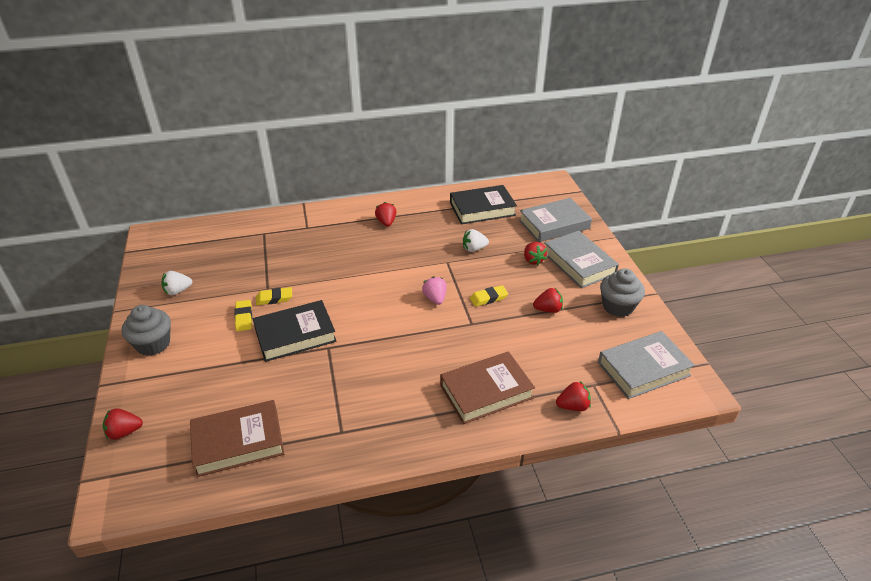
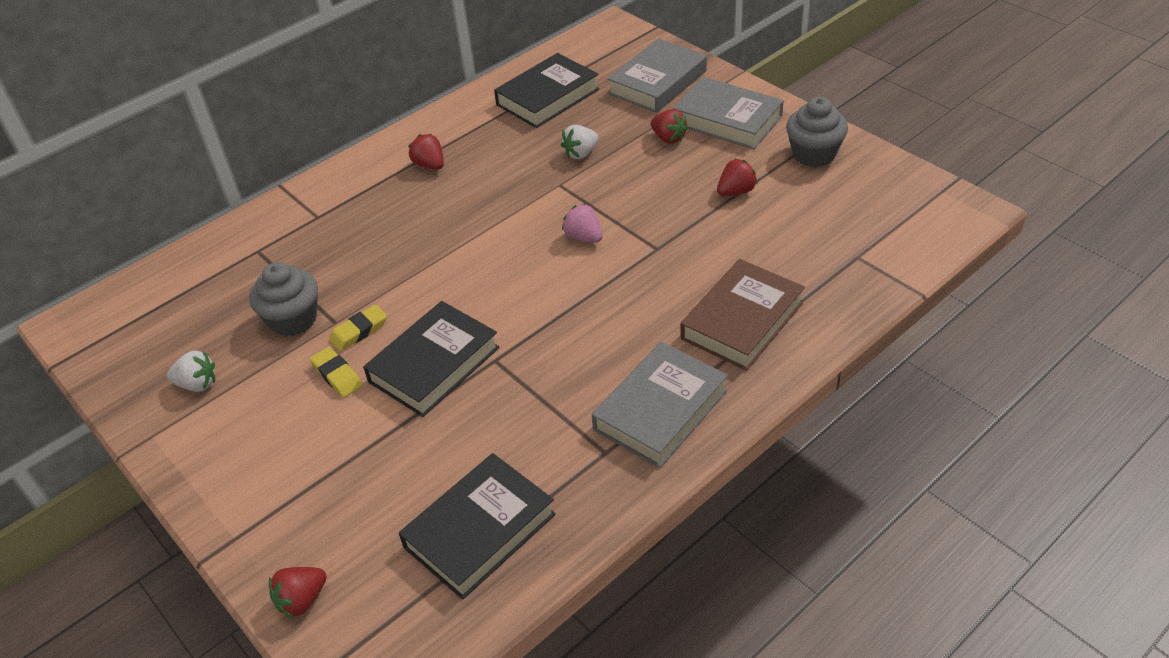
camera: 25 degrees left, 5 degrees up
(153, 344) = (231, 470): grey cupcake -> grey cupcake (293, 319)
(178, 291) = (197, 384): white strawberry -> white strawberry turned 120 degrees counterclockwise
(238, 442) = (479, 530): brown book -> black book
(488, 298) = (652, 208): yellow eraser -> none
(573, 406) = (854, 291): red strawberry -> none
(643, 369) = (897, 214): grey book -> grey book (660, 410)

